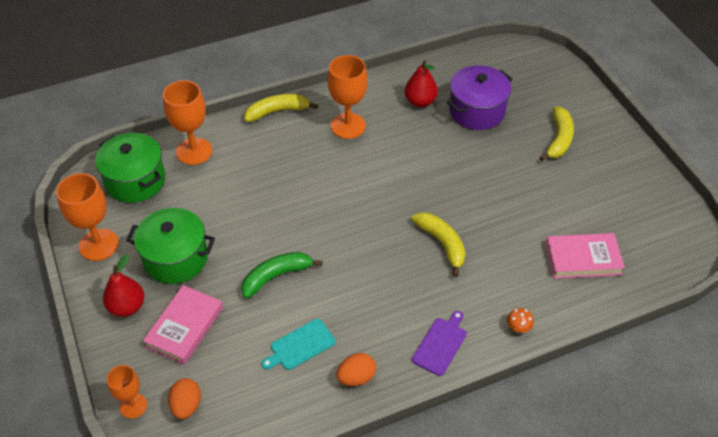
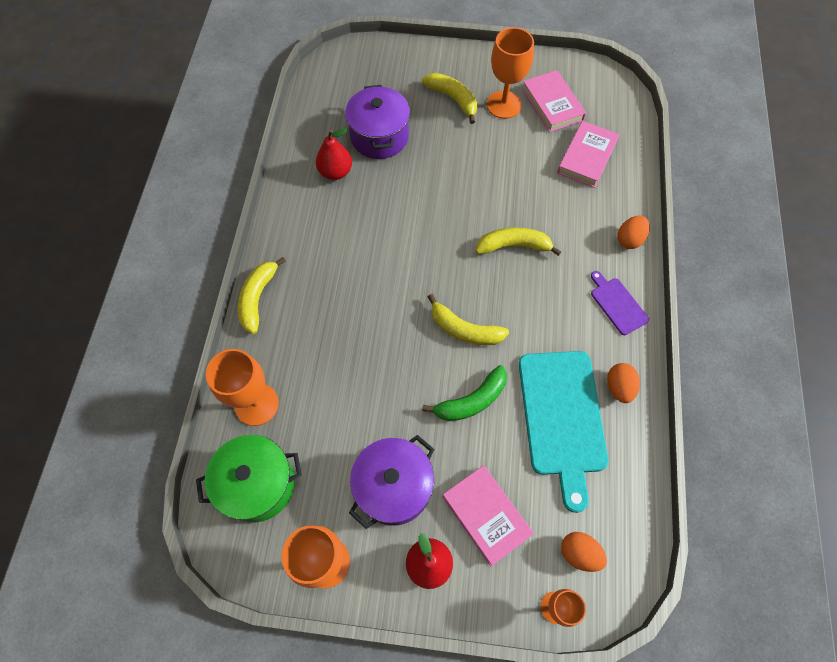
camera: 60 degrees left, 15 degrees up
(175, 258) = (393, 487): green pot -> purple pot
(276, 276) = (471, 401): green banana -> green banana turned 120 degrees counterclockwise
(300, 346) = (562, 417): turquoise cutting board -> turquoise cutting board, size x2.04
(337, 244) = (464, 329): none -> yellow banana
(348, 126) = (323, 246): orange goblet -> orange goblet (504, 105)
(518, 328) = (629, 239): orange mushroom -> orange egg
(619, 209) = (552, 104): none -> pink book

